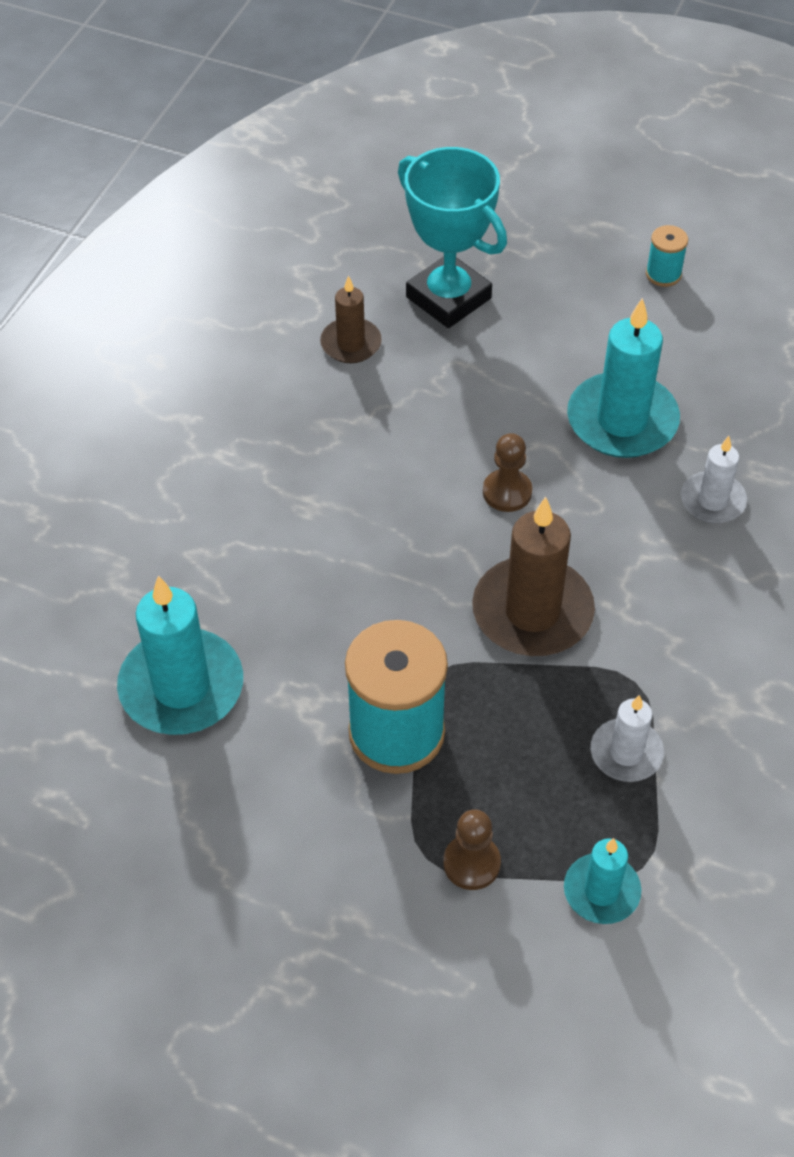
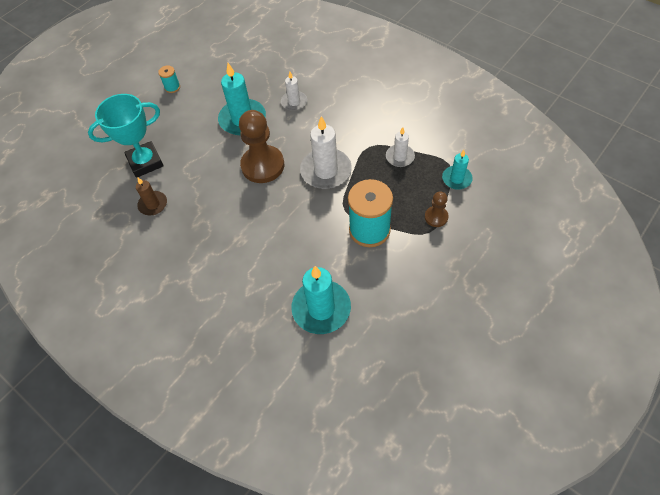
camera: 70 degrees left, 5 degrees up
(507, 492) = (263, 165): brown pawn -> brown pawn, size x2.00
(532, 612) = (326, 171): brown candle -> white candle

